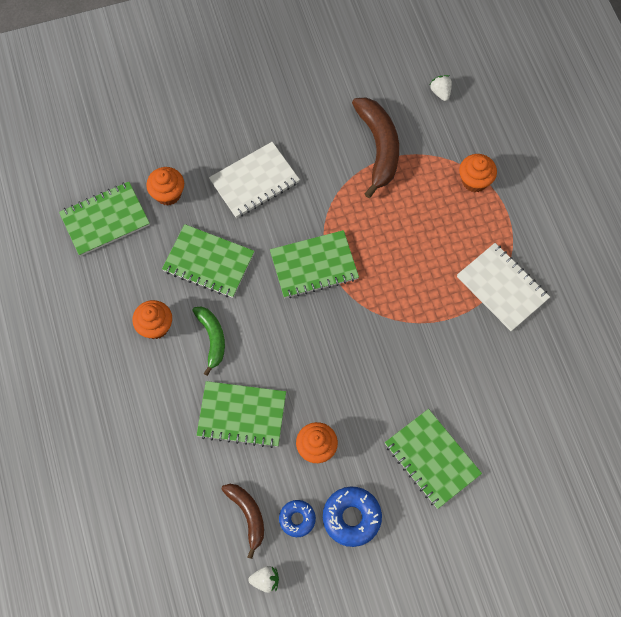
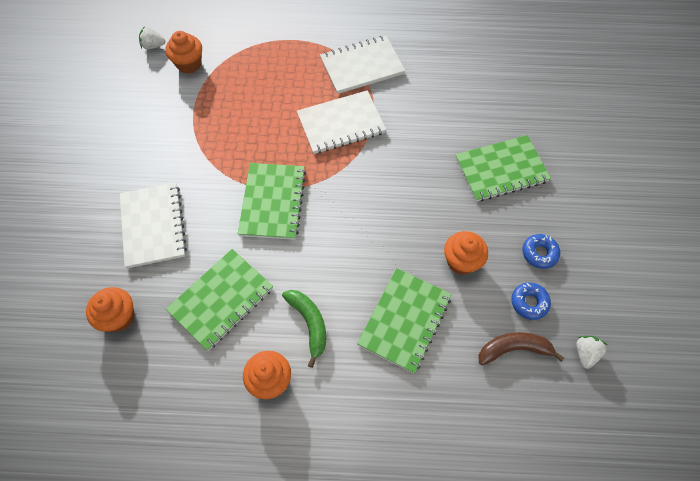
camera: 70 degrees left, 5 degrees down
(105, 220) = (112, 398): green notebook -> none
(212, 338) = (309, 323): green banana -> green banana turned 60 degrees clockwise
(351, 517) = (539, 253): blue donut -> blue donut, size x0.62
(378, 147) = (179, 109): brown banana -> none
(423, 293) = (341, 124): none -> white notebook
(474, 181) = (253, 51): orange cupcake -> orange cupcake (189, 64)

